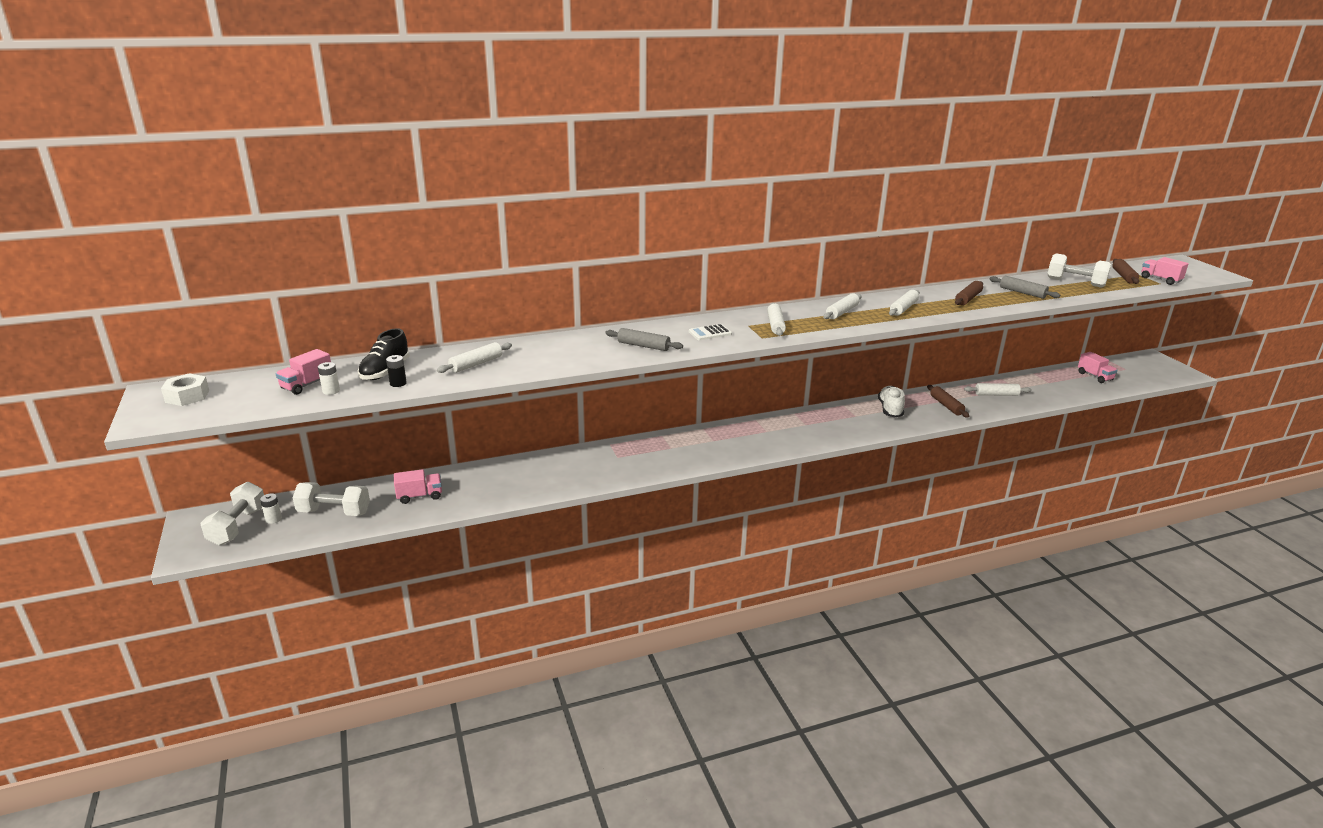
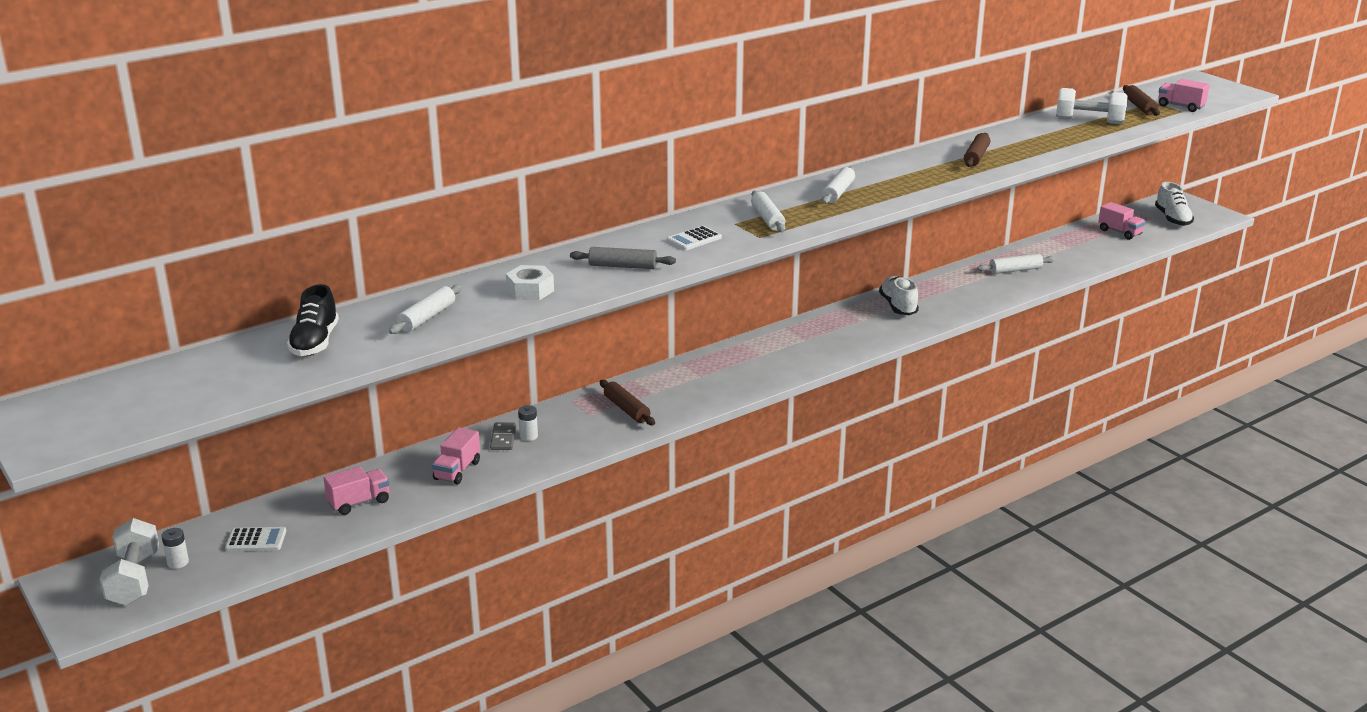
camera: 15 degrees left, 0 degrees up
(187, 396) = (73, 411): white nut -> white nut (530, 290)
(307, 385) = (224, 374): pink truck -> pink truck (457, 470)
(331, 391) = (263, 377): white battery -> white battery (528, 436)
(334, 512) = (256, 540): white dumbbell -> white calculator
(398, 383) = (344, 355): black battery -> none
(546, 465) = (503, 438): none -> grey domino
(903, 308) = (907, 178): white rolling pin -> none
(946, 406) = (962, 292): brown rolling pin -> brown rolling pin (626, 409)
(1022, 292) = (1034, 141): grey rolling pin -> none
(1144, 372) = (1172, 219): none -> white shoe

